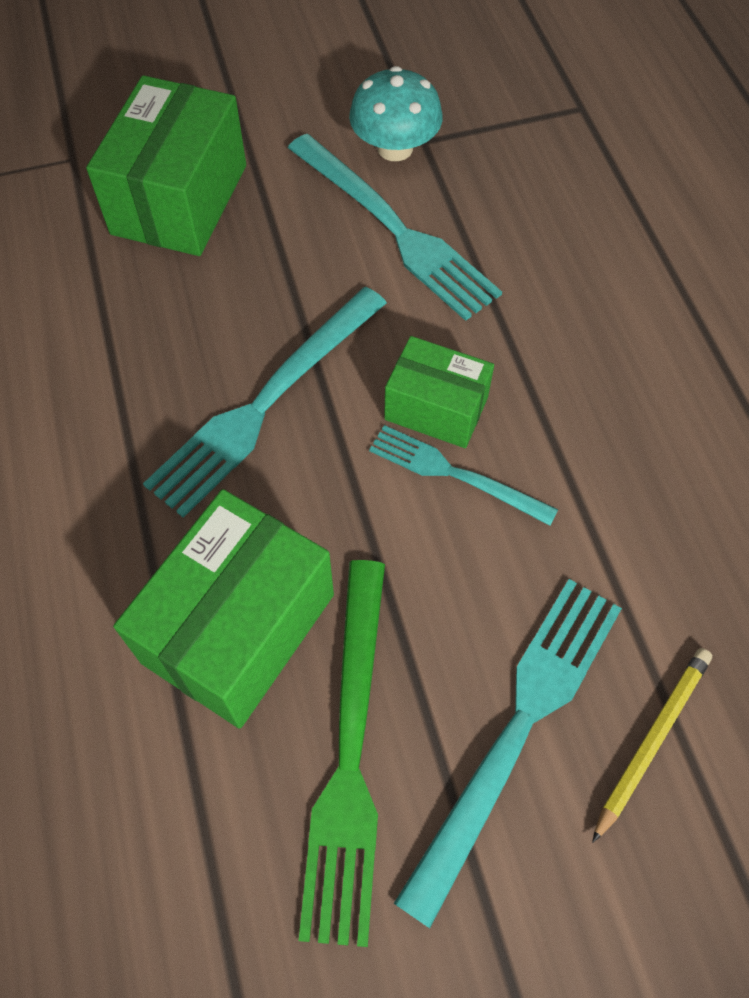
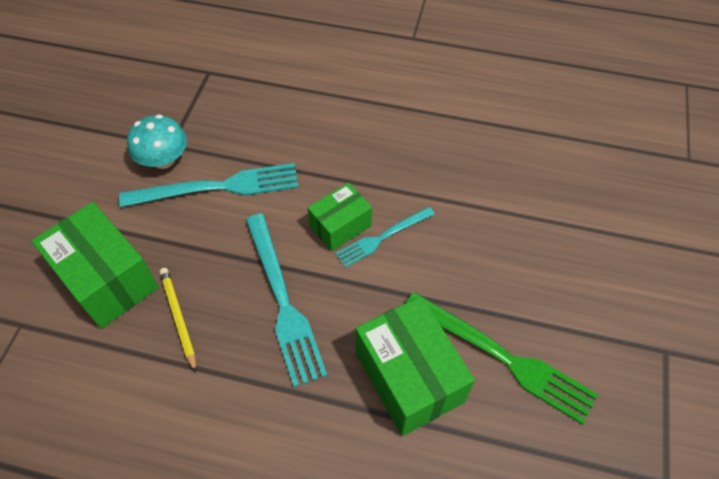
camera: 60 degrees left, 5 degrees down
(518, 729) = (525, 281): turquoise fork -> none
(652, 739) = (554, 233): yellow pencil -> yellow pencil (178, 318)

